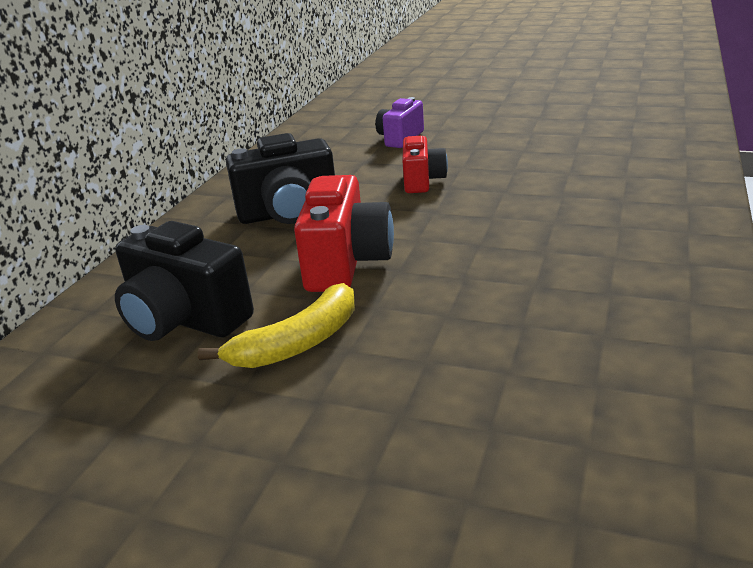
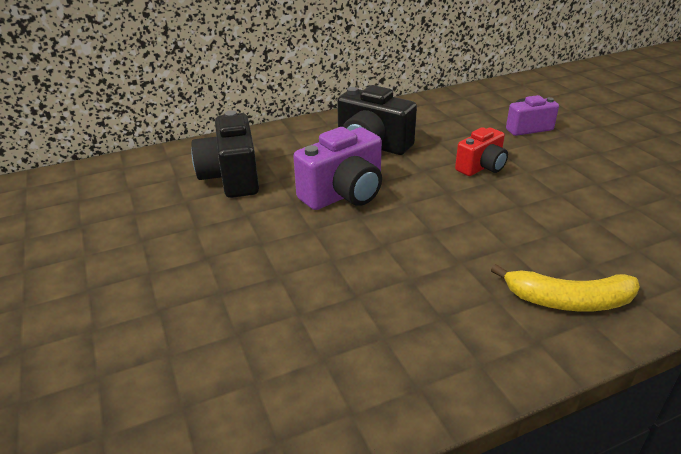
camera: 45 degrees right, 5 degrees up
(298, 343) = (248, 223): yellow banana -> yellow banana (568, 301)
(346, 263) = (344, 194): red camera -> purple camera

